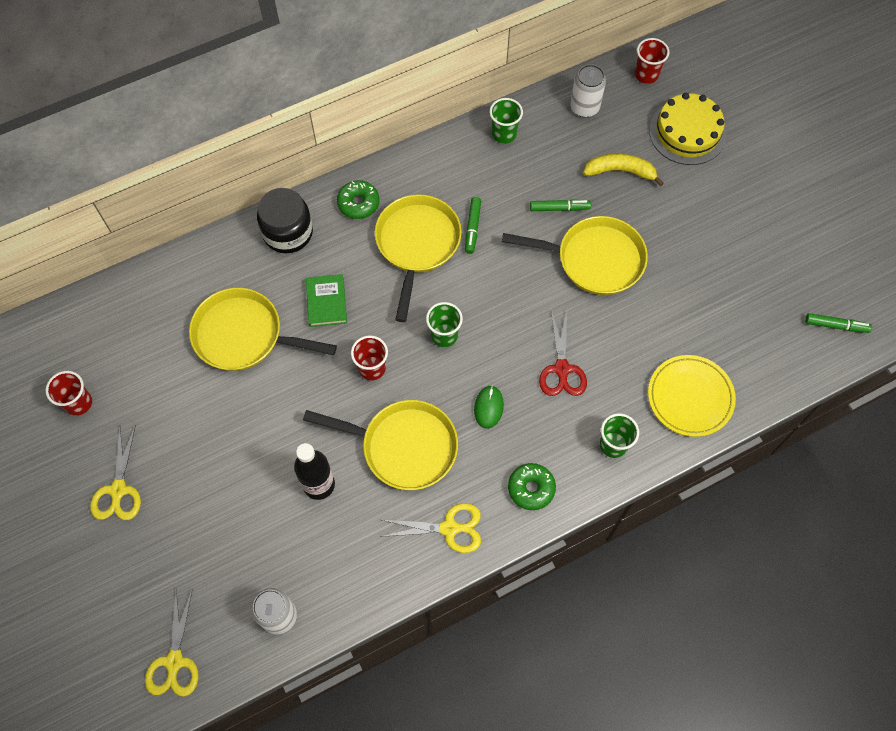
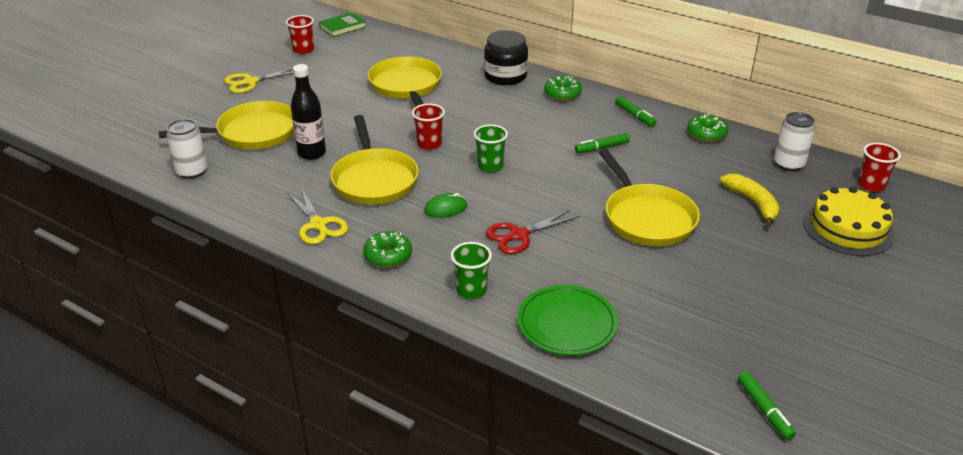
camera: 60 degrees right, 30 degrees down
(174, 662) = (133, 142): yellow scissors -> none
(326, 302) = (466, 108): green book -> green book (342, 27)
(417, 245) = (556, 129): yellow pan -> yellow pan (252, 133)
(504, 134) = (706, 134): green cup -> green donut
(559, 208) = (673, 183): green marker -> green marker (634, 116)
(690, 397) = (567, 324): yellow plate -> green plate

